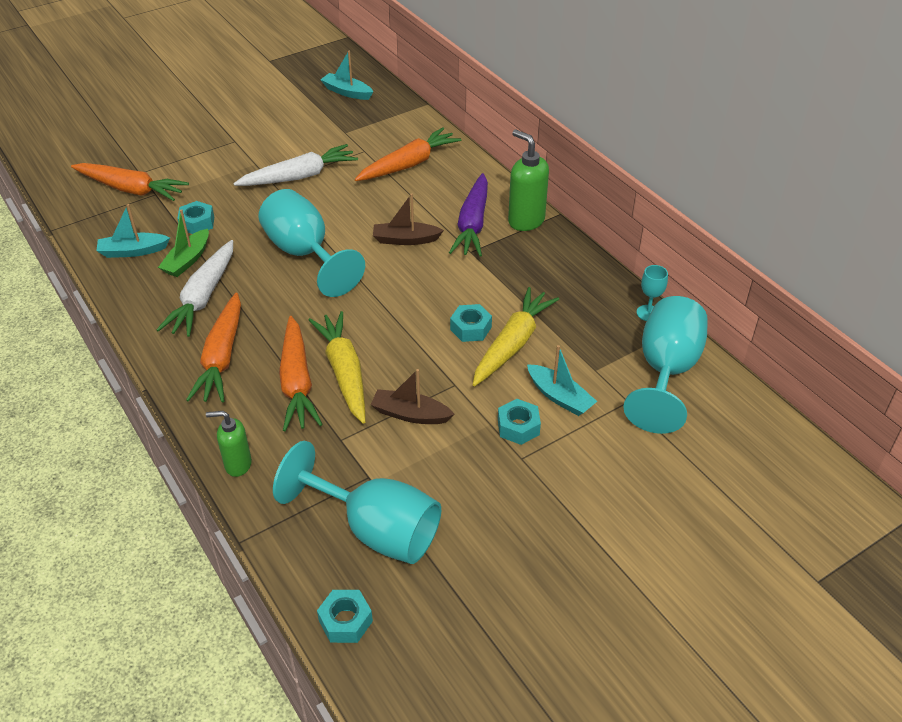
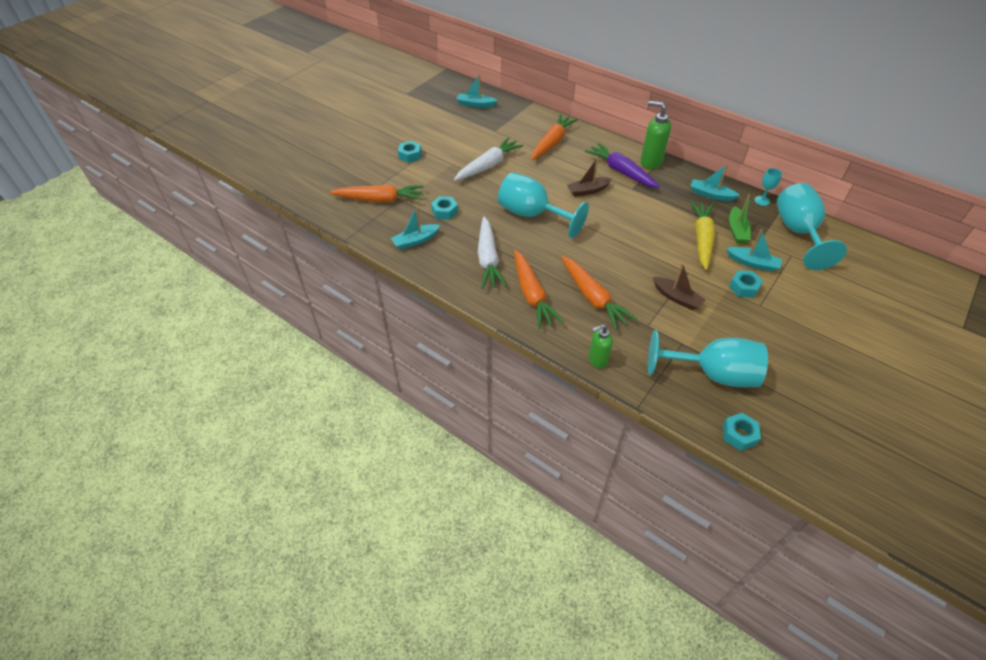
camera: 20 degrees left, 5 degrees up
(187, 260) = (458, 237): green boat -> green boat (737, 230)
(344, 372) = (616, 283): yellow carrot -> none
(410, 414) = (676, 298): brown boat -> brown boat turned 135 degrees counterclockwise
(470, 328) = (670, 236): turquoise nut -> turquoise nut (410, 155)
(472, 224) = (621, 171): purple carrot -> purple carrot turned 150 degrees clockwise
(577, 286) = (711, 195): none -> turquoise boat

